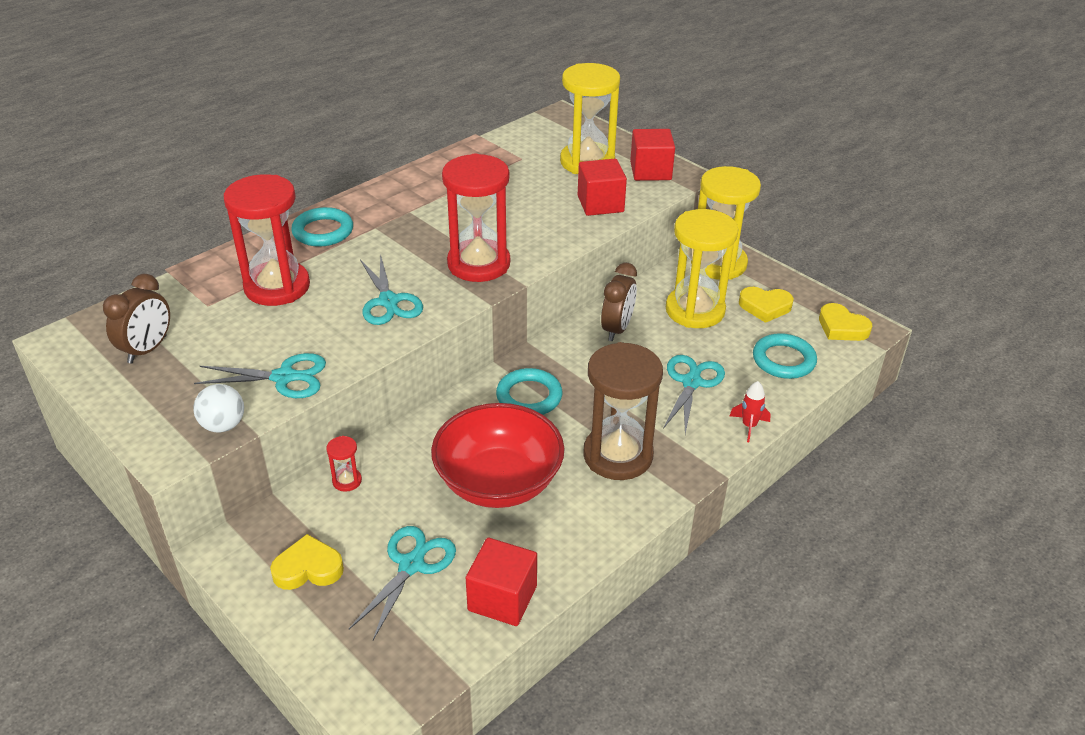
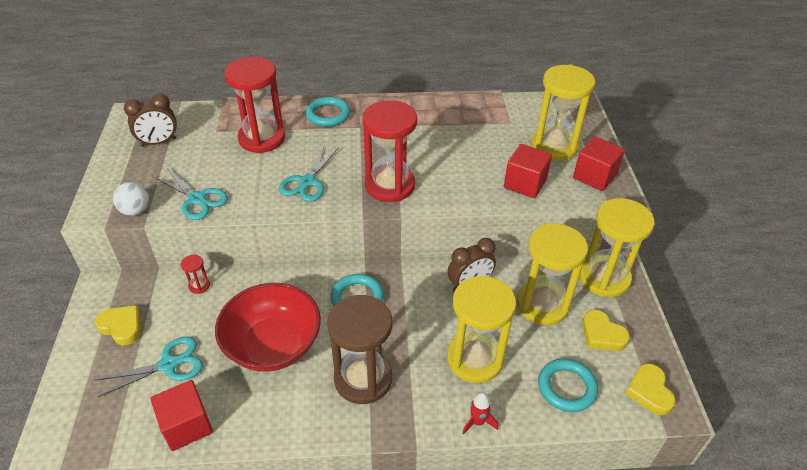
camera: 40 degrees right, 5 degrees up
(691, 382) = (475, 359): turquoise scissors -> yellow hourglass

